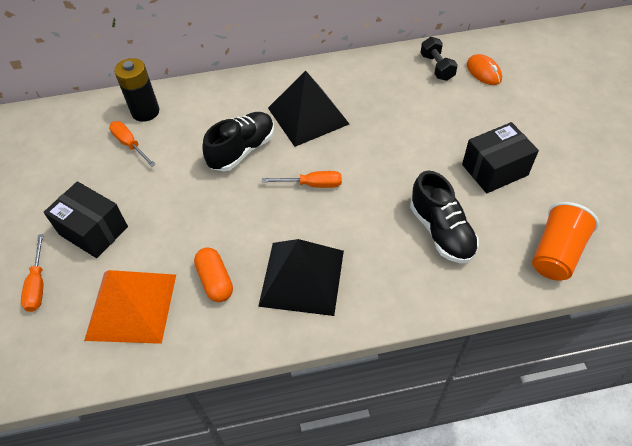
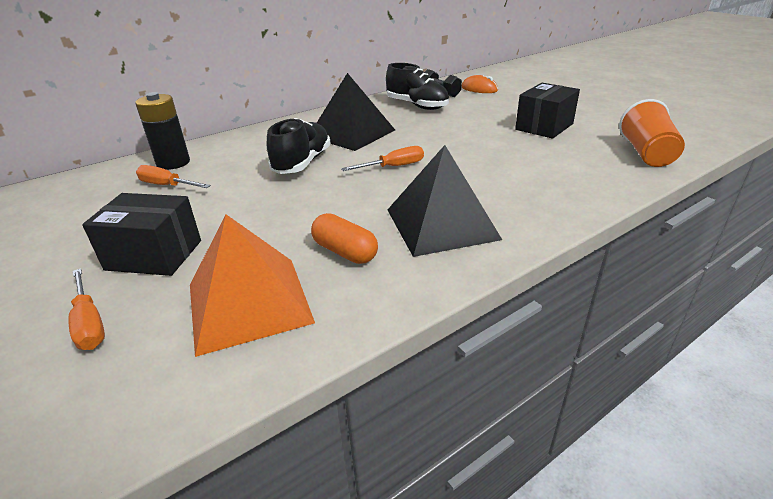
camera: 25 degrees left, 20 degrees down
(441, 231) = (541, 165): black shoe -> black shoe (417, 106)

